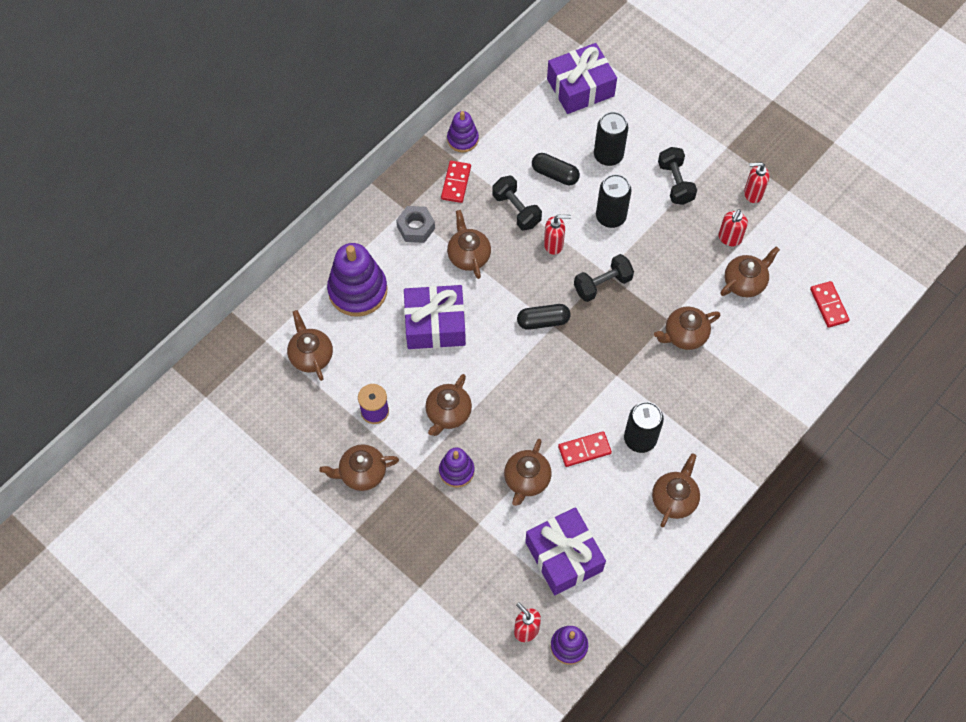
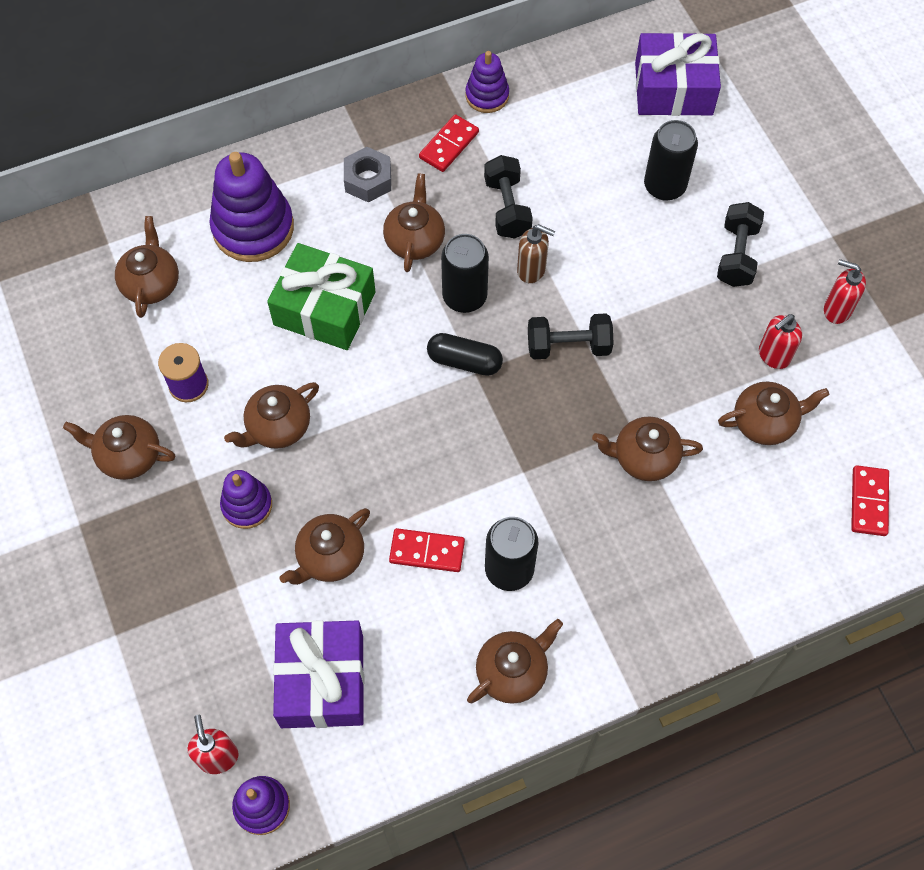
camera: 25 degrees right, 0 degrees up
(435, 324) = (324, 308): purple gift -> green gift
(554, 244) = (531, 270): red soap dispenser -> brown soap dispenser
(555, 174) = (581, 183): black capsule -> none
(610, 217) = (626, 264): black can -> black can (464, 297)

